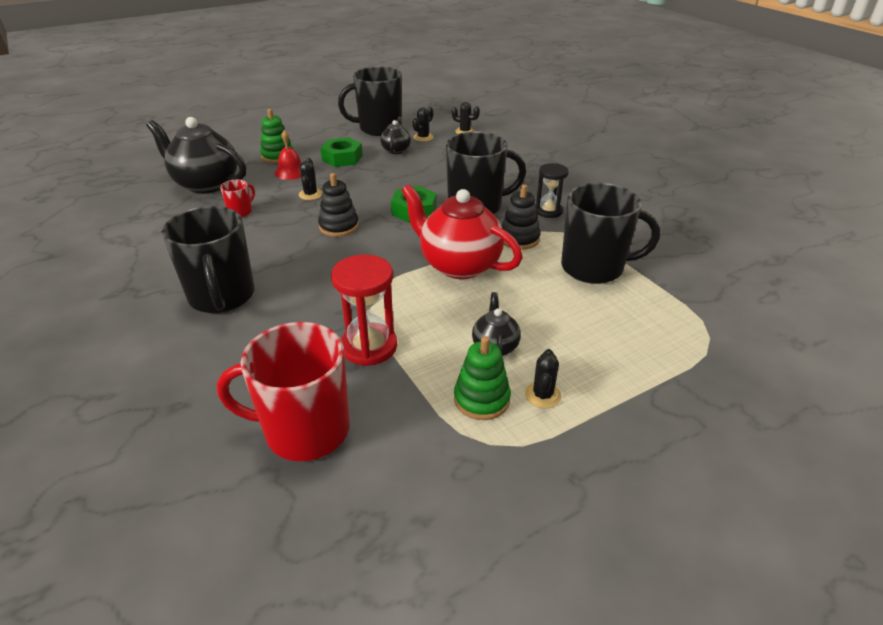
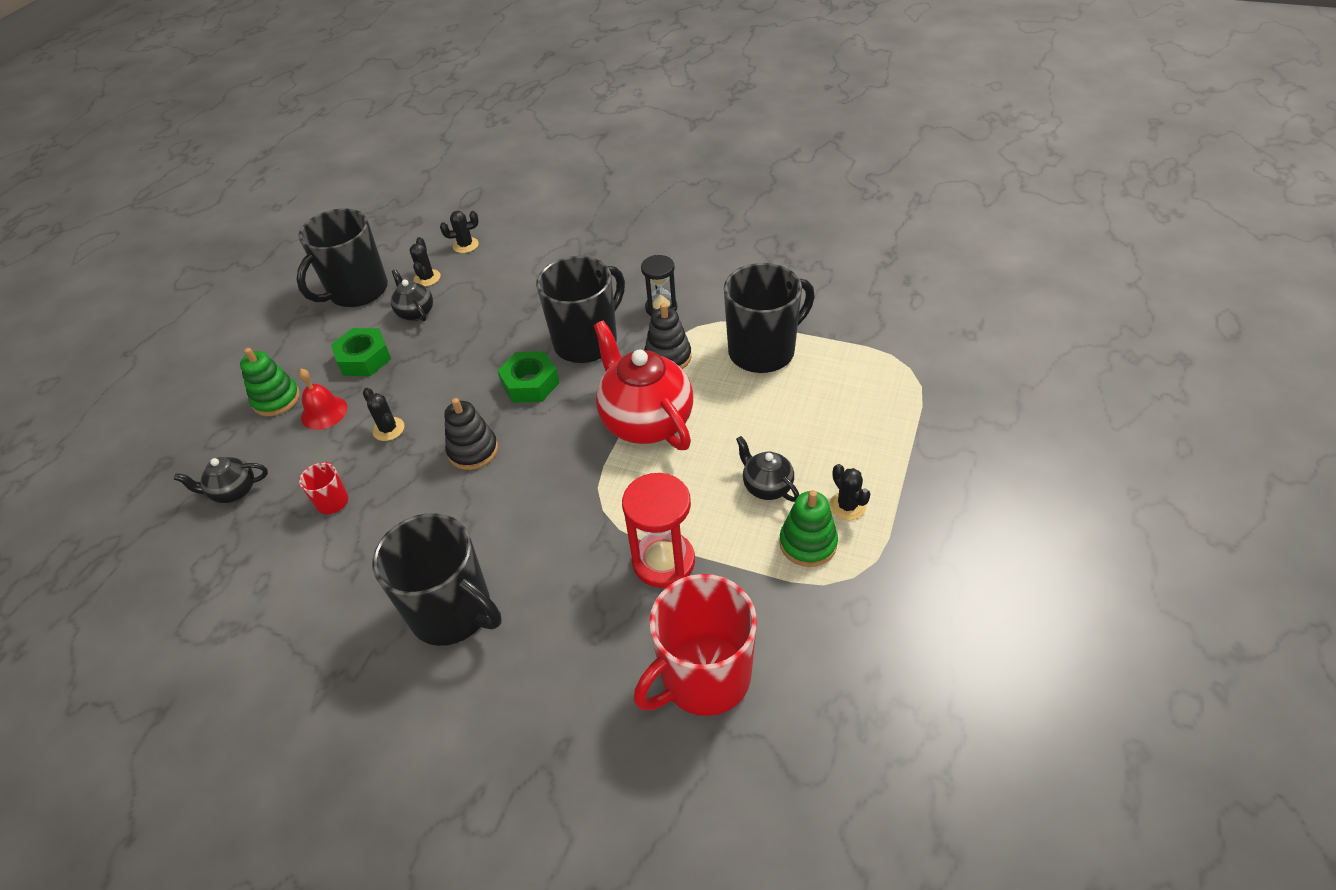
camera: 35 degrees left, 10 degrees up
(206, 184) = (234, 491): black teapot -> black teapot, size x0.50
(459, 265) = (646, 421): red teapot -> red teapot turned 60 degrees clockwise

